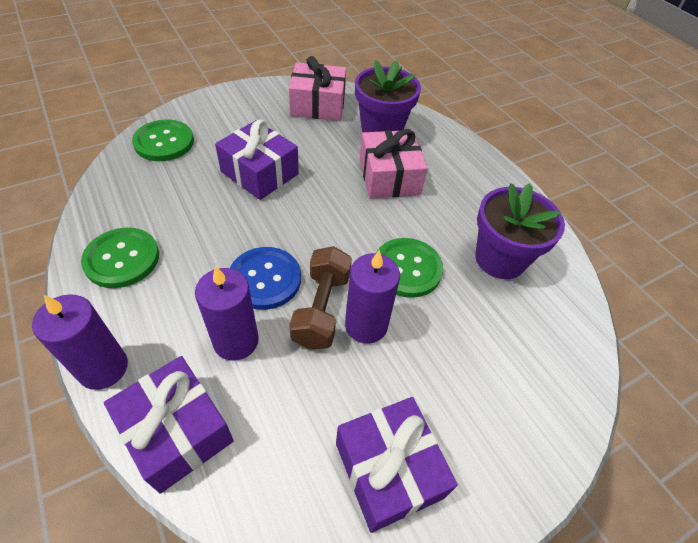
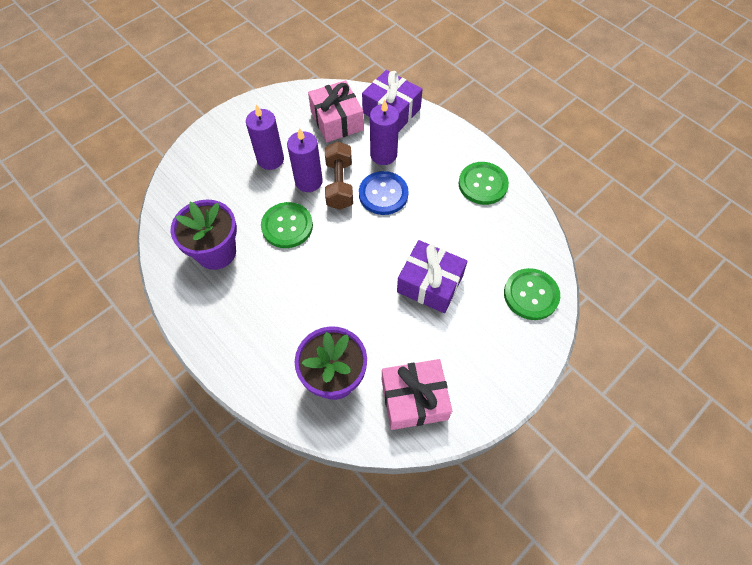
camera: 170 degrees right, 10 degrees up
(103, 368) = (446, 126): purple candle -> purple candle (270, 159)
(388, 470) = (283, 118): purple gift -> none
(389, 177) = (315, 312): pink gift -> pink gift (337, 121)

